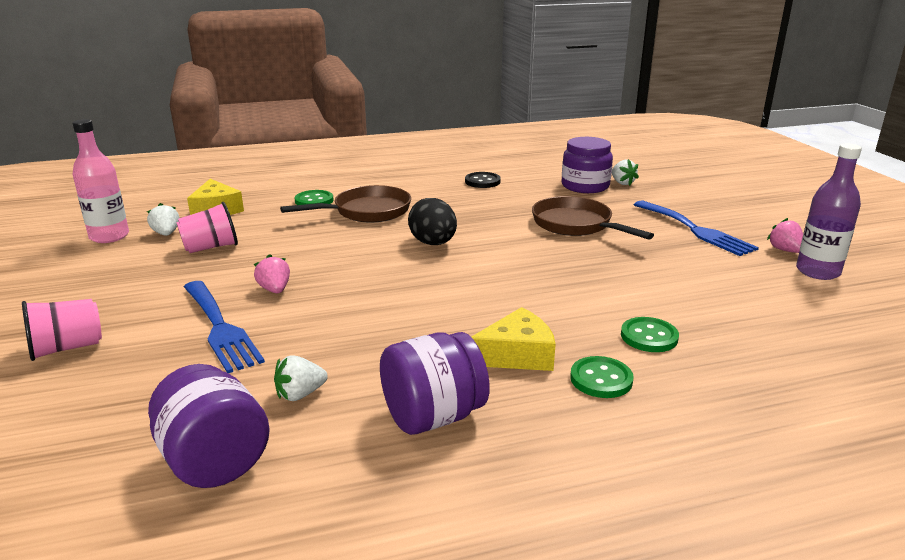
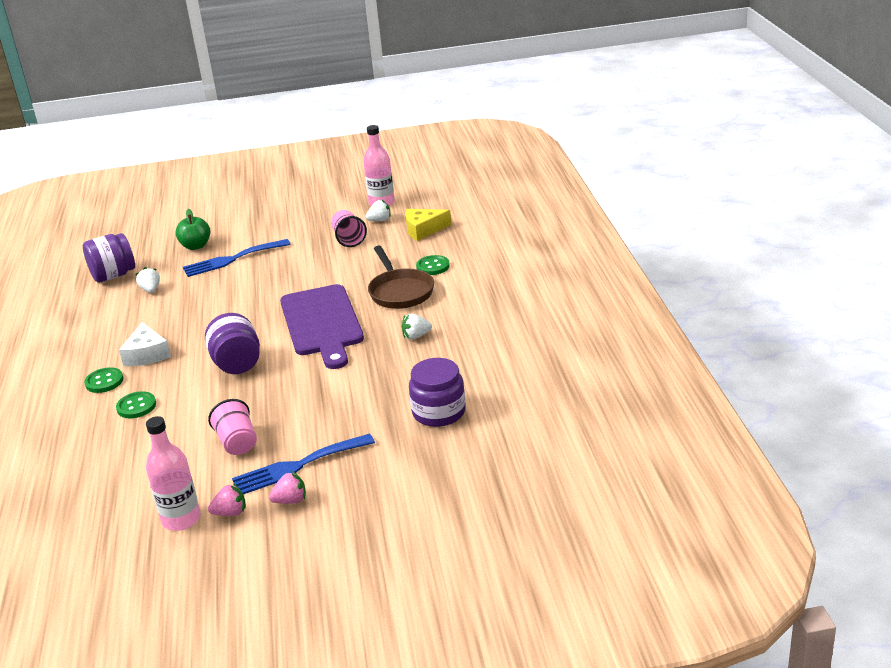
camera: 100 degrees right, 5 degrees up
(67, 348) = (233, 223): pink cup -> pink cup (237, 443)
(138, 374) = (196, 246): none -> green apple
(275, 290) = (272, 269): pink strawberry -> pink strawberry (290, 500)
(433, 243) = (322, 323): black egg -> purple cutting board
(433, 417) = (107, 327): purple jar -> purple jar (237, 364)
(482, 181) = (466, 349): black button -> none
(516, 355) = (147, 354): yellow cheese -> white cheese
(576, 225) = (335, 395): brown pan -> none
(622, 183) = (444, 440): white strawberry -> white strawberry (416, 336)
(817, 272) = (181, 519): purple bottle -> pink bottle

